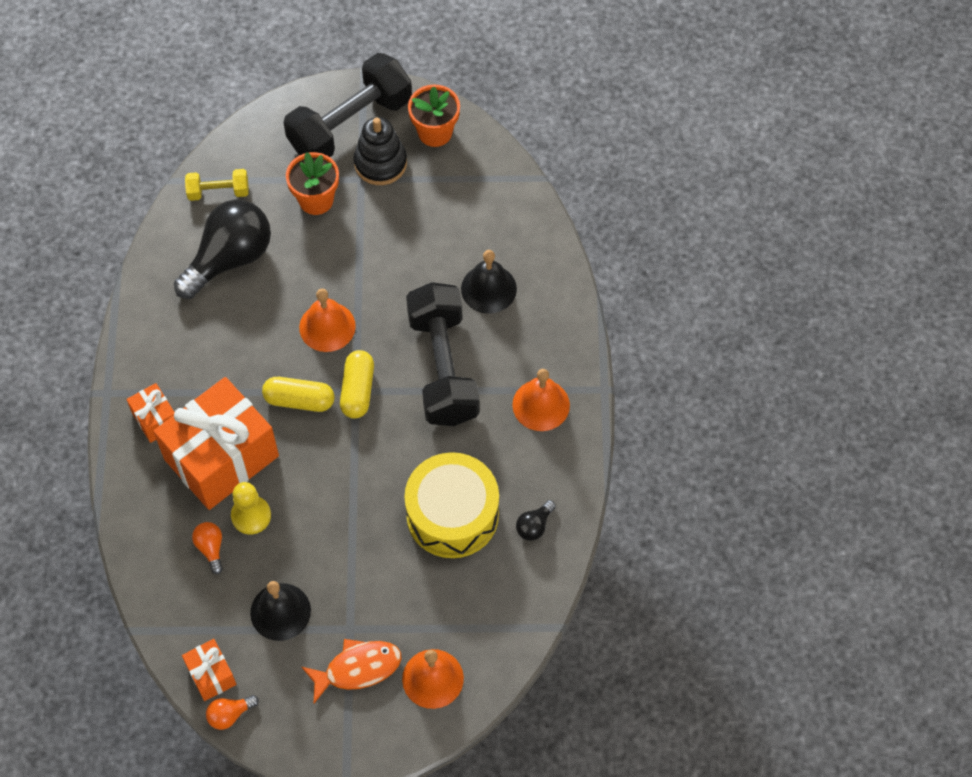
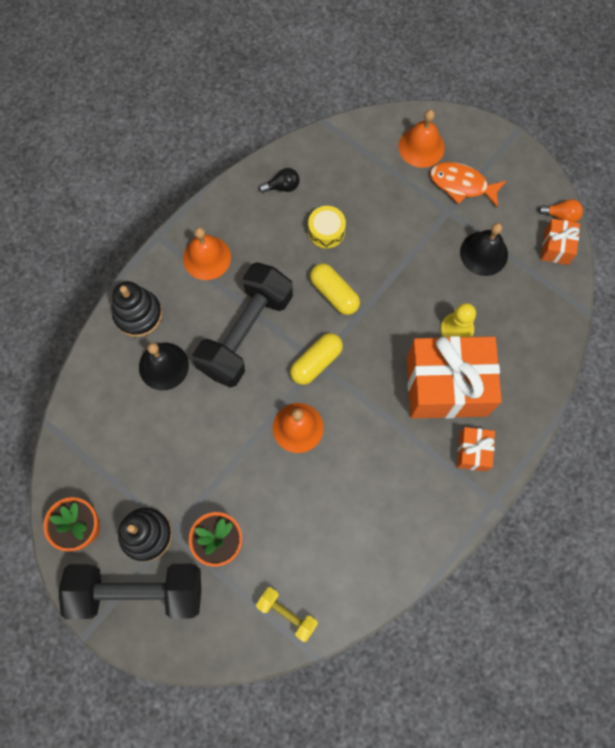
camera: 140 degrees left, 10 degrees up
(211, 548) = (499, 328): orange light bulb -> none
(230, 258) = (324, 543): black light bulb -> none
(299, 400) = (361, 386): yellow capsule -> yellow capsule (334, 293)
(452, 514) = (326, 231): yellow drum -> yellow drum, size x0.49
(552, 312) = (138, 314): none -> black stacking toy

